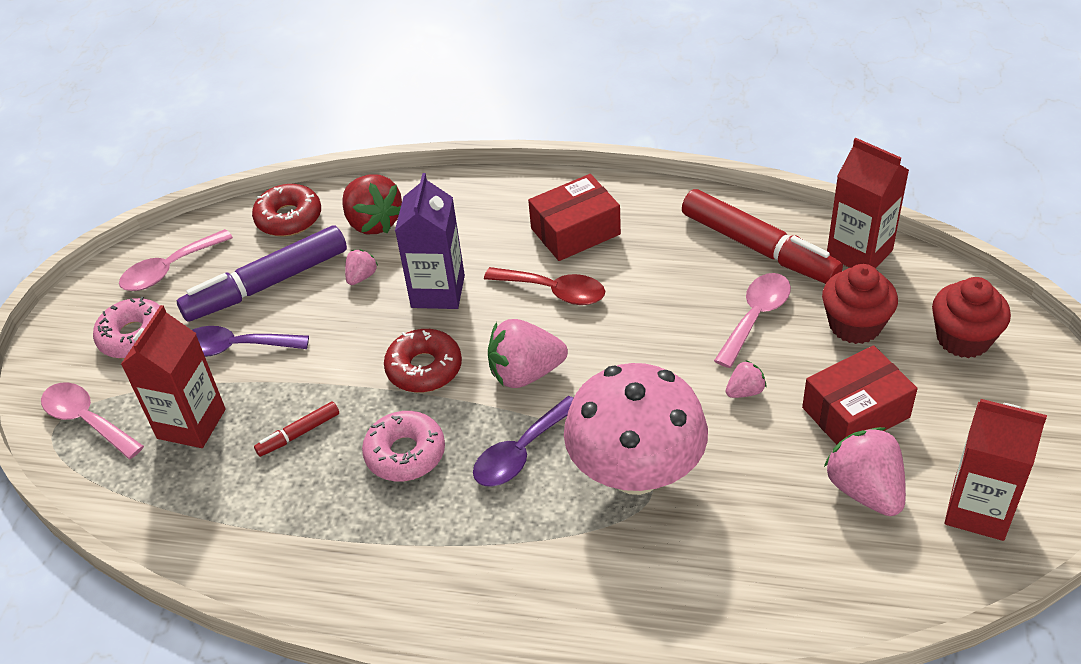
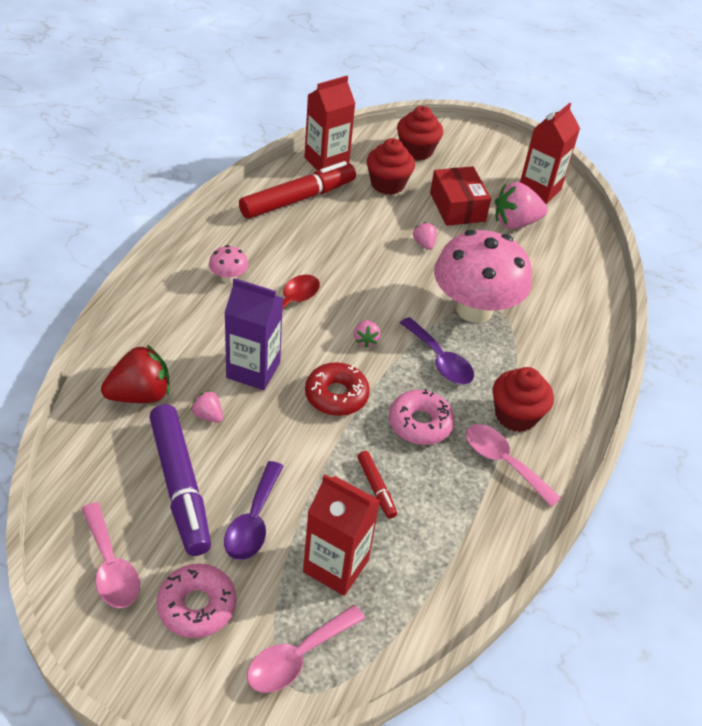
camera: 85 degrees left, 0 degrees up
(289, 218) = (93, 455): red donut -> none
(451, 551) = (516, 415): none -> red cupcake
(525, 373) = (365, 340): pink strawberry -> pink strawberry, size x0.51
(575, 231) = (228, 278): red box -> pink mushroom
(756, 317) = (361, 220): pink spoon -> pink spoon (503, 462)

